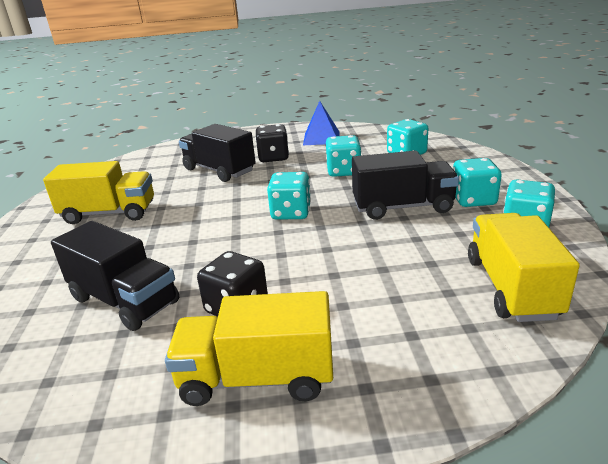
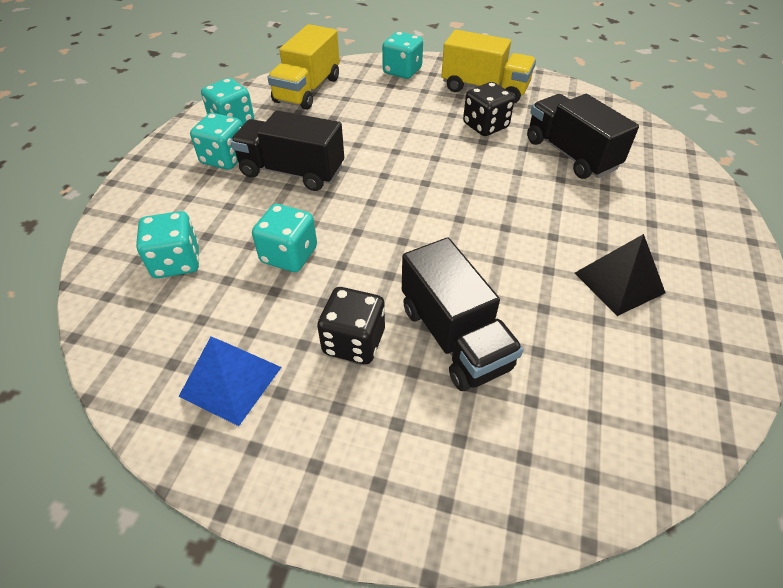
camera: 160 degrees left, 20 degrees up
(109, 213) = (619, 282): yellow truck -> black pyramid
(291, 213) = (400, 202): turquoise dice -> turquoise dice (402, 71)

